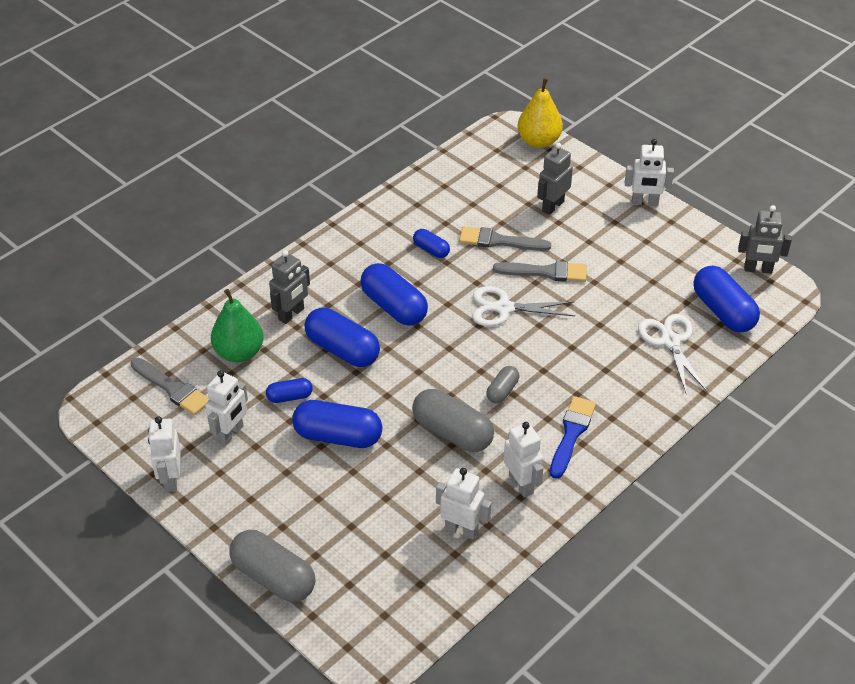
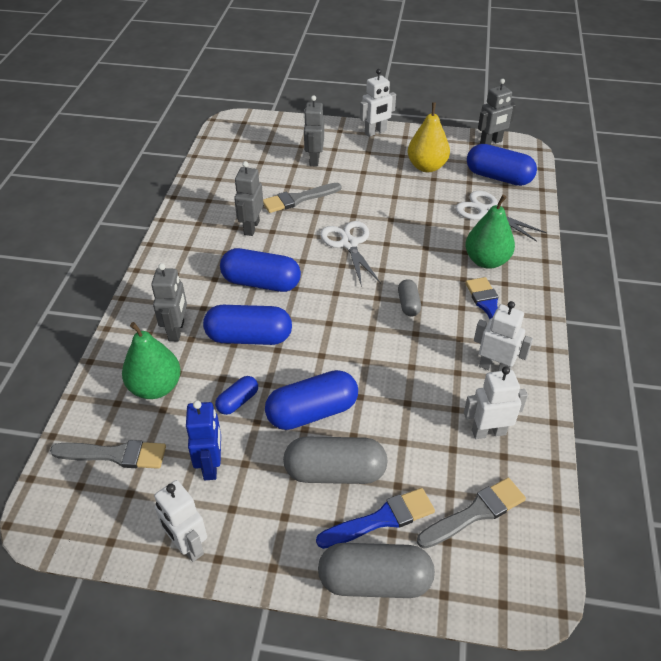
camera: 35 degrees left, 0 degrees up
(230, 434) = (211, 465): white robot -> blue robot
(316, 541) = (381, 519): none -> blue brush
(431, 250) = (251, 227): blue capsule -> grey robot
(452, 432) = (403, 357): grey capsule -> grey capsule (335, 472)
(504, 308) = (349, 244): white scissors -> white scissors turned 105 degrees clockwise
(539, 141) = (262, 123): yellow pear -> yellow pear (427, 167)
(545, 272) = (354, 205): grey brush -> grey brush (475, 513)
(617, 388) = (486, 261): none -> green pear

